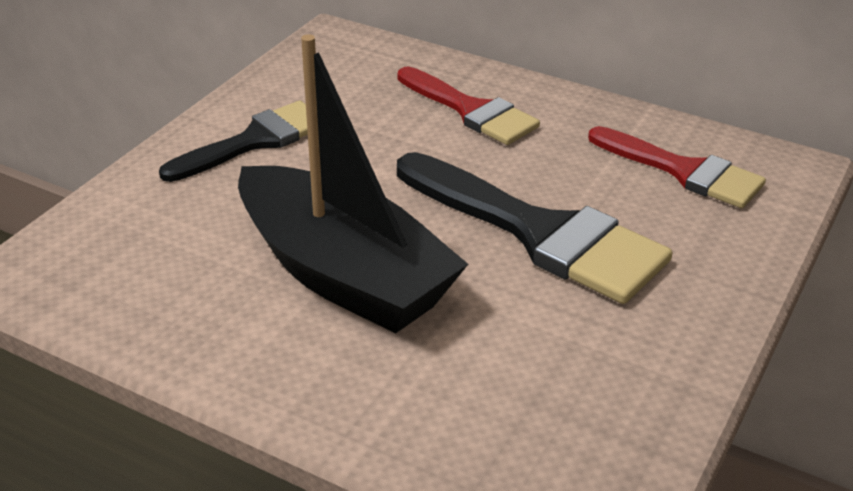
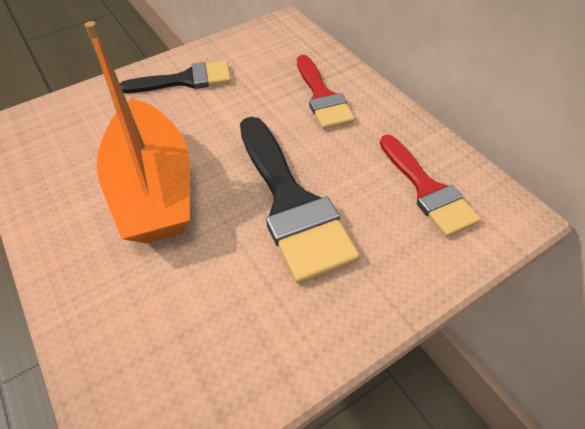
camera: 30 degrees right, 15 degrees up
(343, 274) = (154, 188): black boat -> orange boat

